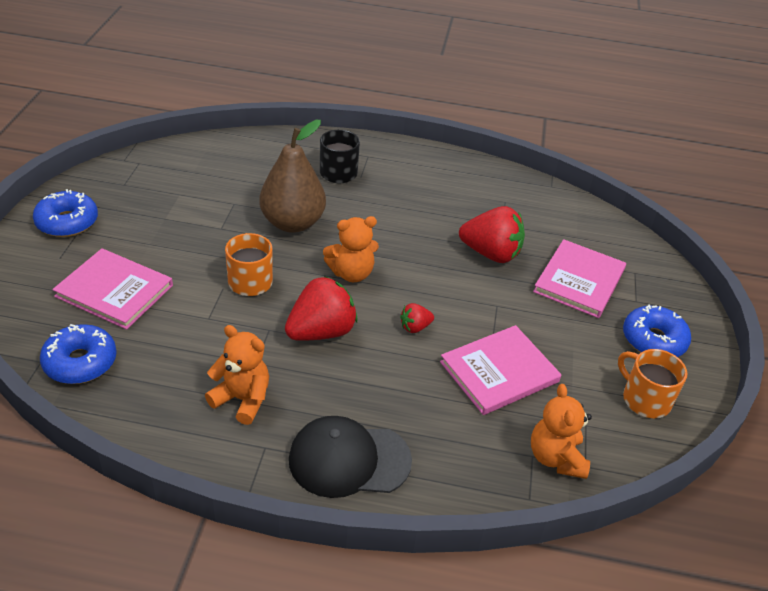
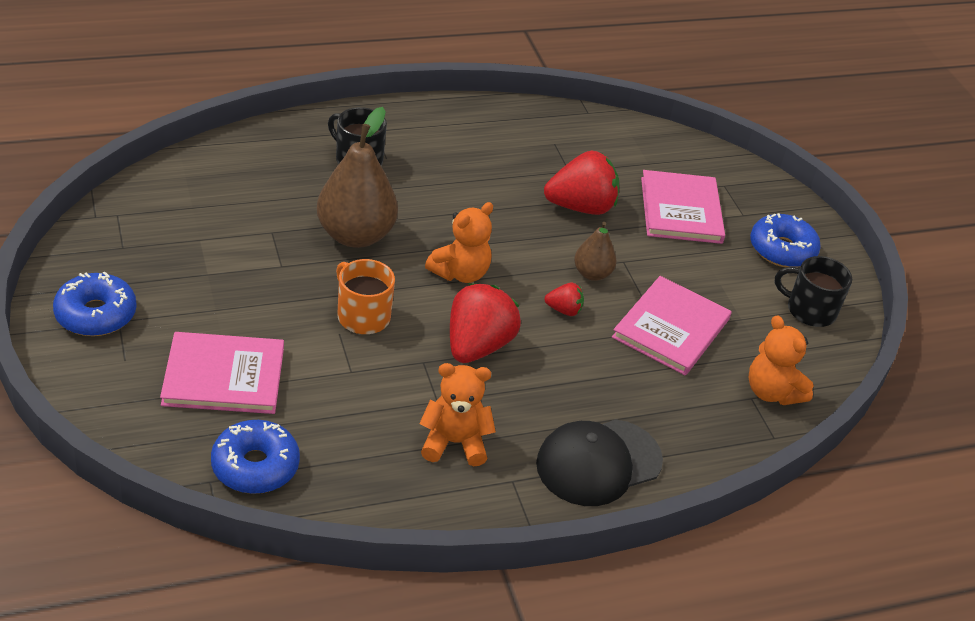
camera: 30 degrees left, 0 degrees up
(415, 327) = (564, 310): red strawberry -> red strawberry turned 120 degrees counterclockwise
(461, 307) = (592, 274): none -> brown pear
(645, 399) = (809, 310): orange mug -> black mug

